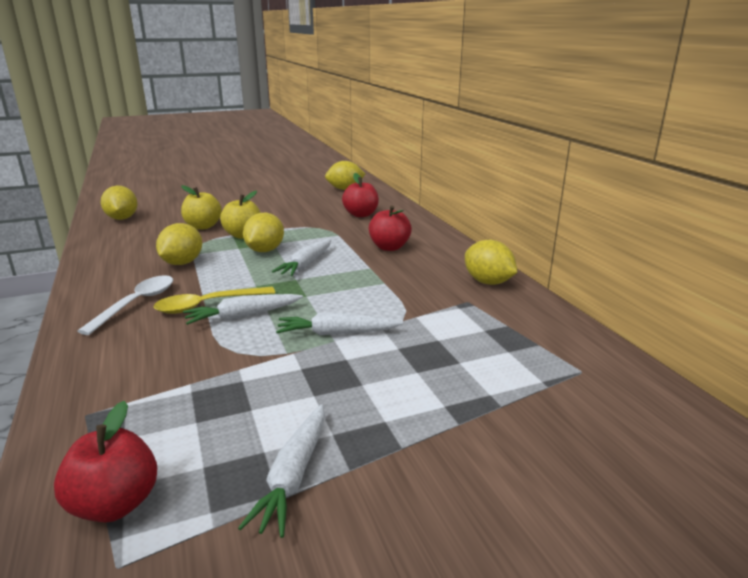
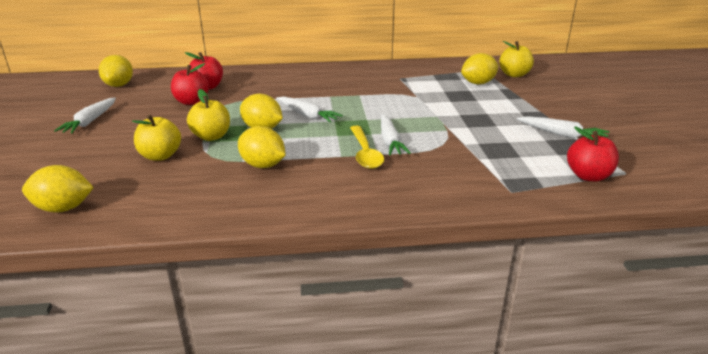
camera: 75 degrees left, 5 degrees up
(137, 303) = (346, 183): white spoon -> none
(336, 333) = (427, 114): white carrot -> white carrot (90, 121)
(389, 247) = (295, 86): red apple -> red apple (191, 102)
(488, 282) = (375, 69): yellow lemon -> yellow lemon (478, 83)
(592, 412) = (514, 74): none -> yellow apple

